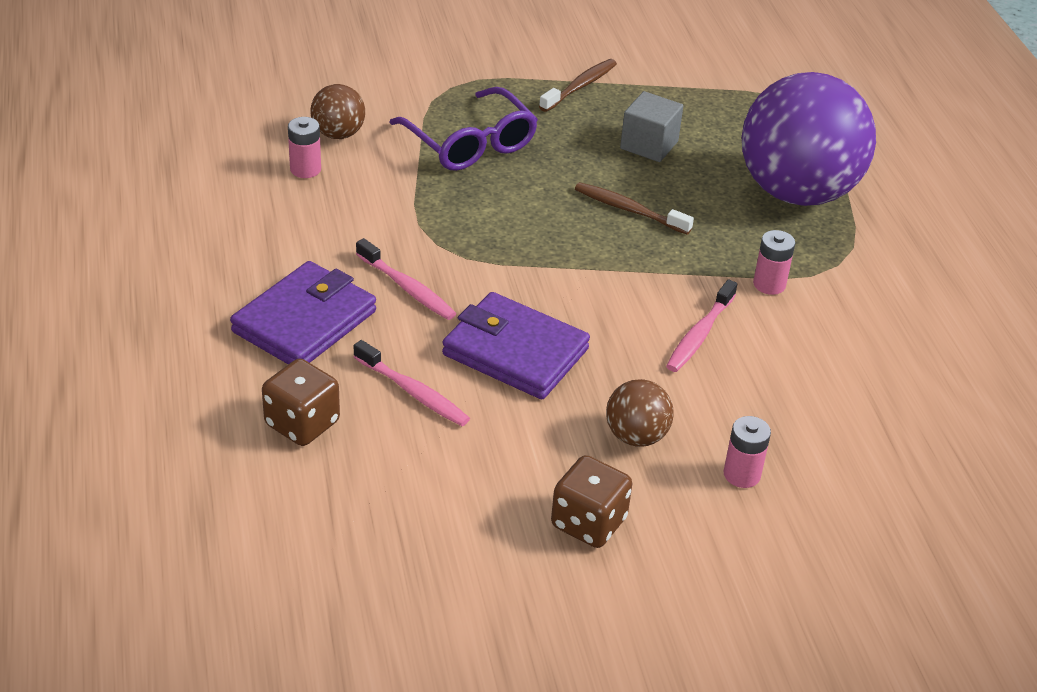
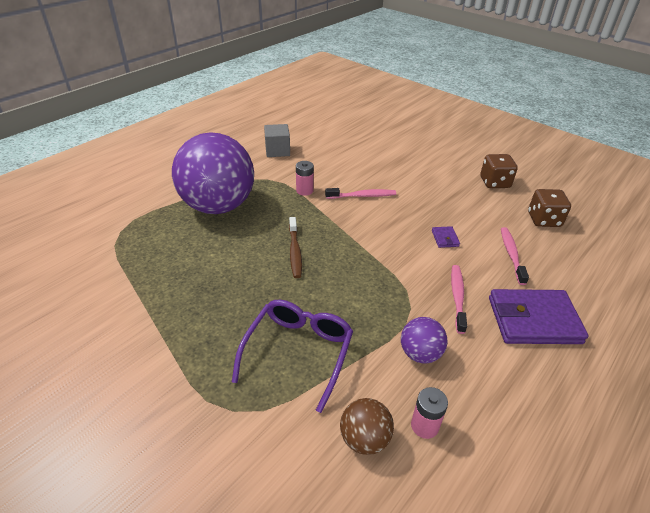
camera: 125 degrees left, 0 degrees up
(302, 423) = (579, 277): brown dice -> brown dice (543, 220)
(373, 212) = (420, 353): none -> purple ball
(515, 352) = (445, 238): purple wallet -> purple wallet, size x0.41
(580, 86) = (172, 335): brown toothbrush -> none
(636, 436) = (441, 189): brown ball -> none
(649, 145) = (220, 271): grey cube -> grey cube (277, 151)
(742, 474) = (423, 162): pink battery -> none

